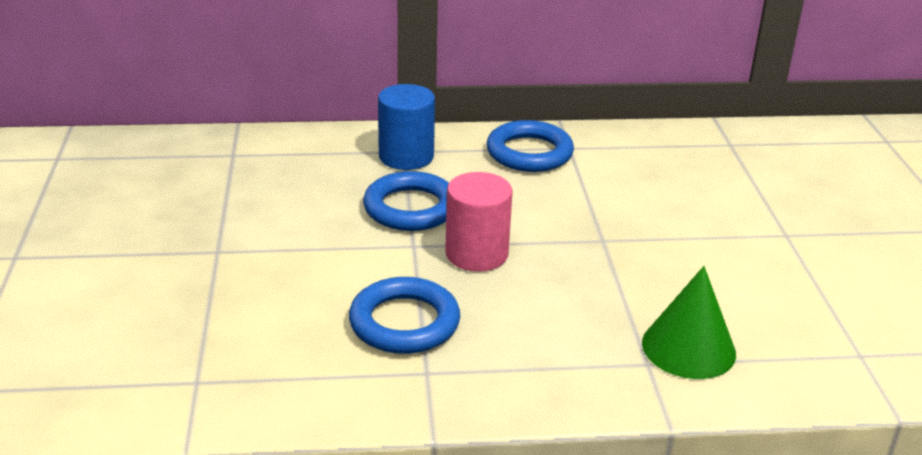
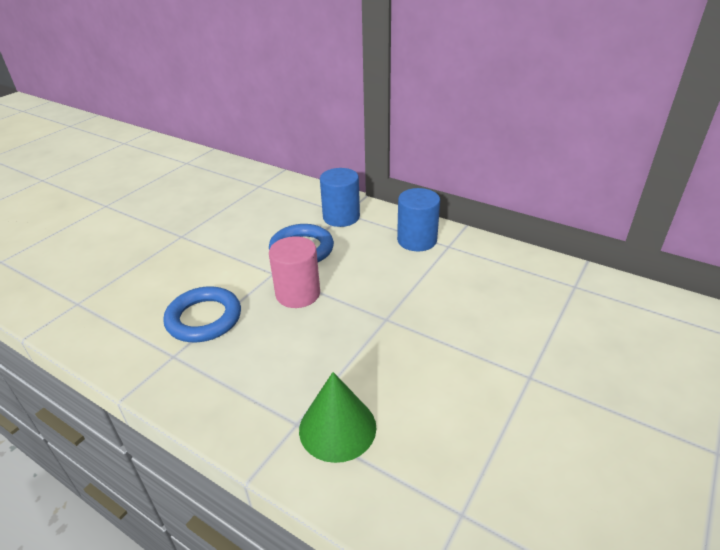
camera: 40 degrees right, 5 degrees up
(529, 153) = (417, 240): blue ring -> blue cylinder

